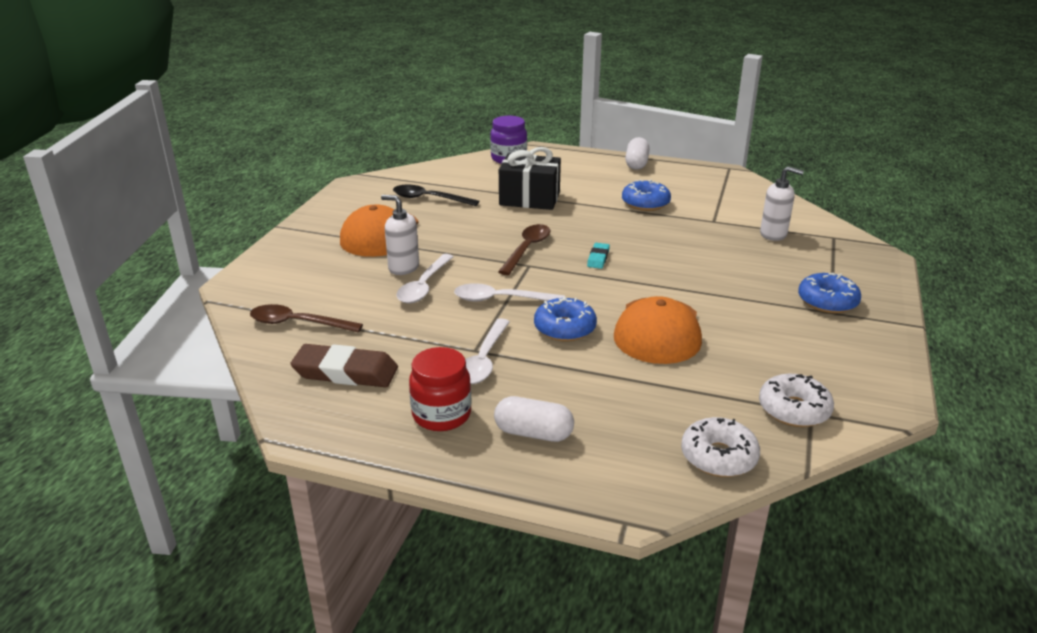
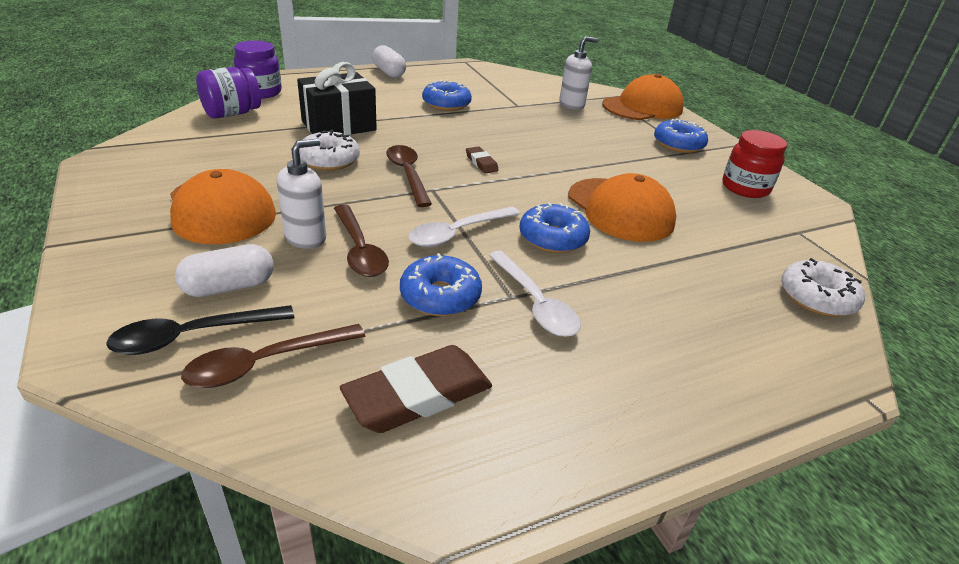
camera: 45 degrees left, 5 degrees up
(403, 267) = (306, 238): white soap dispenser -> white soap dispenser turned 150 degrees clockwise
(423, 286) = (359, 250): white spoon -> brown spoon
(428, 199) = (227, 153): black spoon -> black spoon (192, 336)
(431, 331) = (440, 296): none -> blue donut
(441, 415) = (588, 386): red jar -> red jar (745, 188)
(467, 171) = (232, 113): none -> purple jar
(533, 433) = (685, 355): white capsule -> white capsule (229, 287)
(598, 258) = (481, 163): turquoise eraser -> brown eraser
(794, 410) = (789, 235): white donut -> white donut (329, 160)
(855, 257) = (642, 107): none -> orange cap

